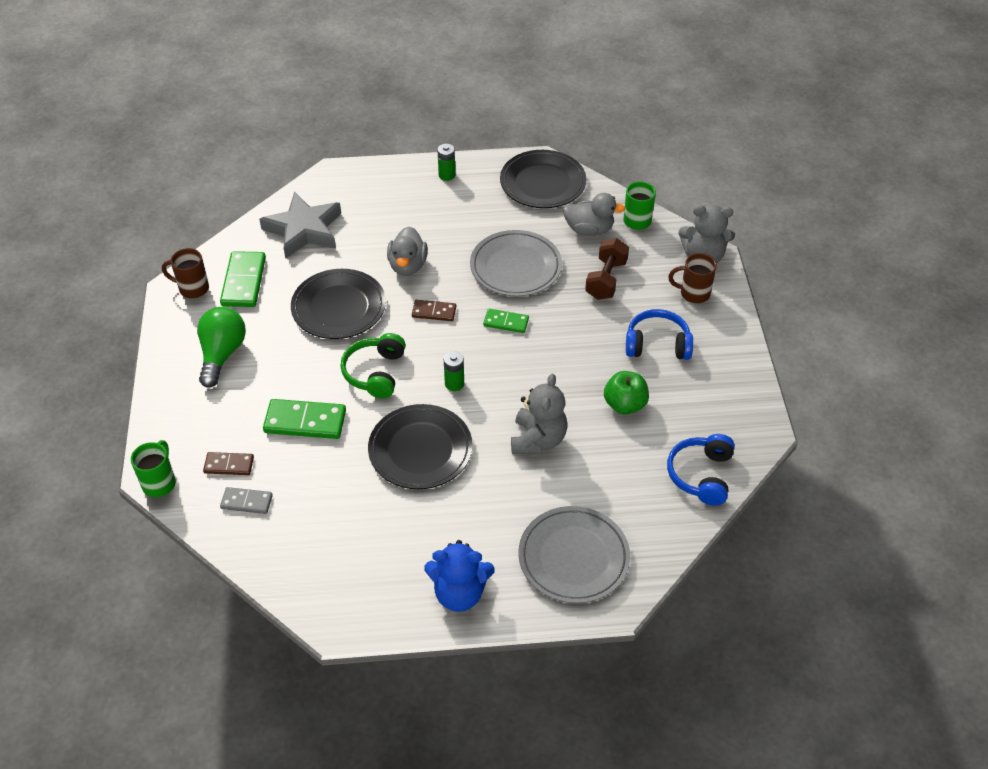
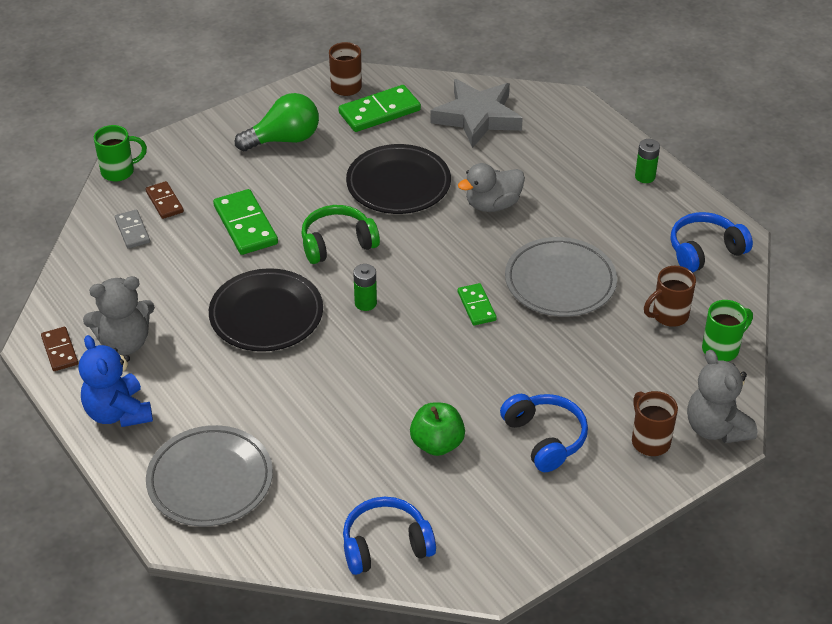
camera: 60 degrees right, 5 degrees down
(434, 312) = (447, 249): brown domino -> brown domino (60, 351)
(538, 439) = (340, 393): grey teddy bear -> grey teddy bear (125, 342)
(543, 183) = (705, 251): black plate -> blue headphones
(589, 229) = (669, 316): grey duck -> brown mug
(606, 280) = (605, 359): brown dumbbell -> none

